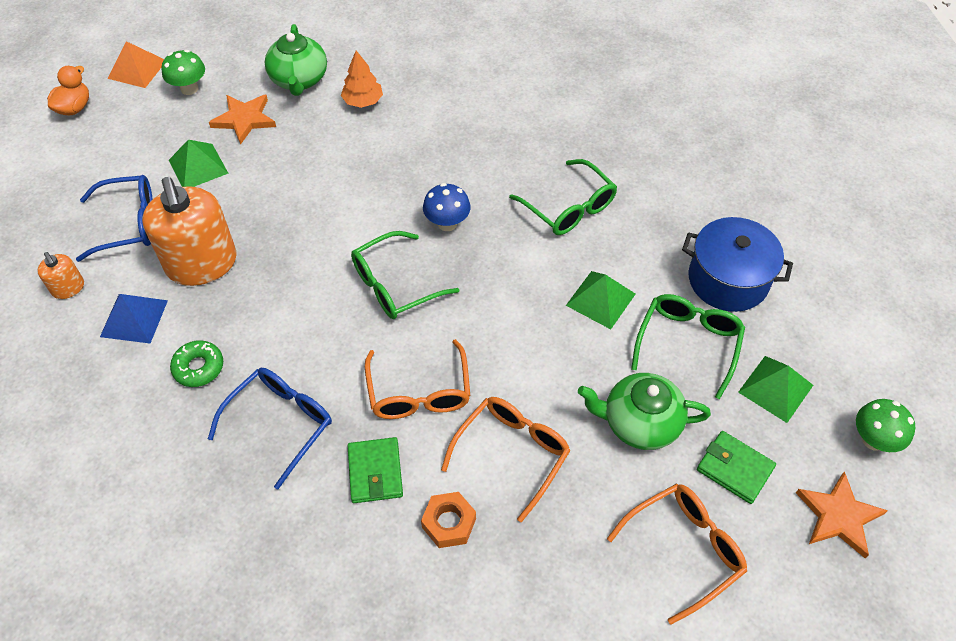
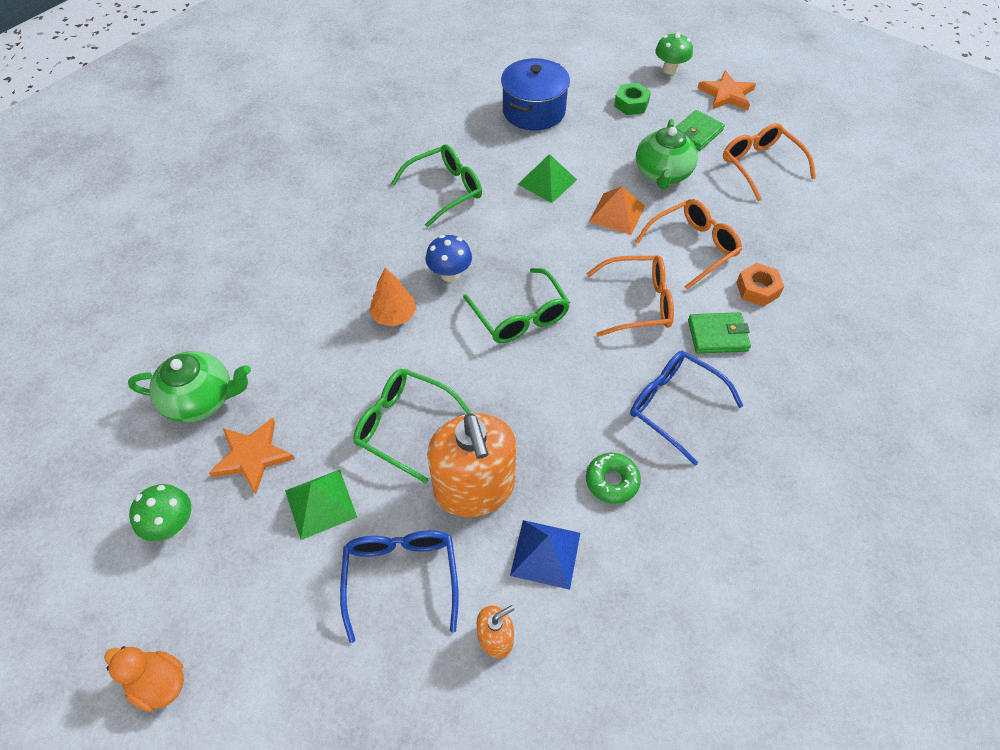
camera: 85 degrees left, 0 degrees up
(137, 69) = (105, 600): orange pyramid -> orange pyramid (617, 213)
(202, 264) = (474, 488): orange soap dispenser -> orange soap dispenser turned 90 degrees clockwise
(363, 101) = (259, 337): orange tree -> orange tree (394, 315)
(512, 453) = (693, 247): orange glasses -> orange glasses turned 105 degrees clockwise
(688, 343) = (592, 140): green glasses -> green glasses (403, 425)
(775, 388) = (631, 104): green pyramid -> green nut

